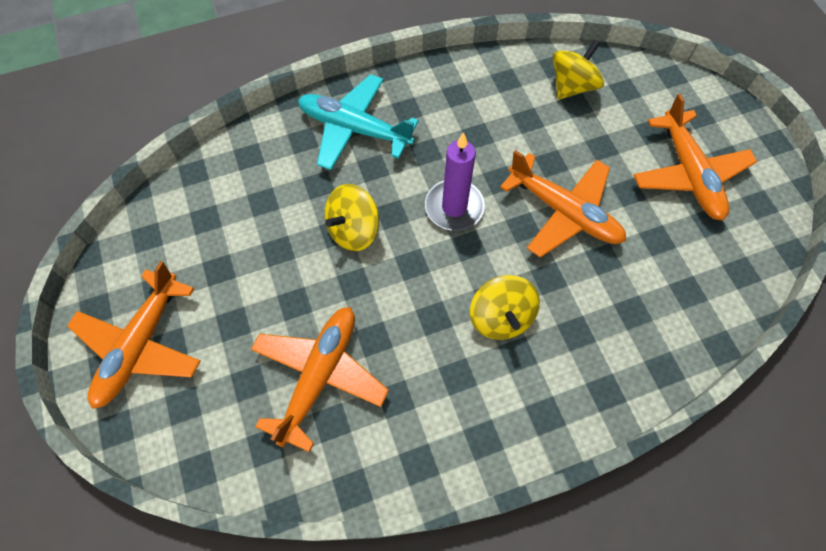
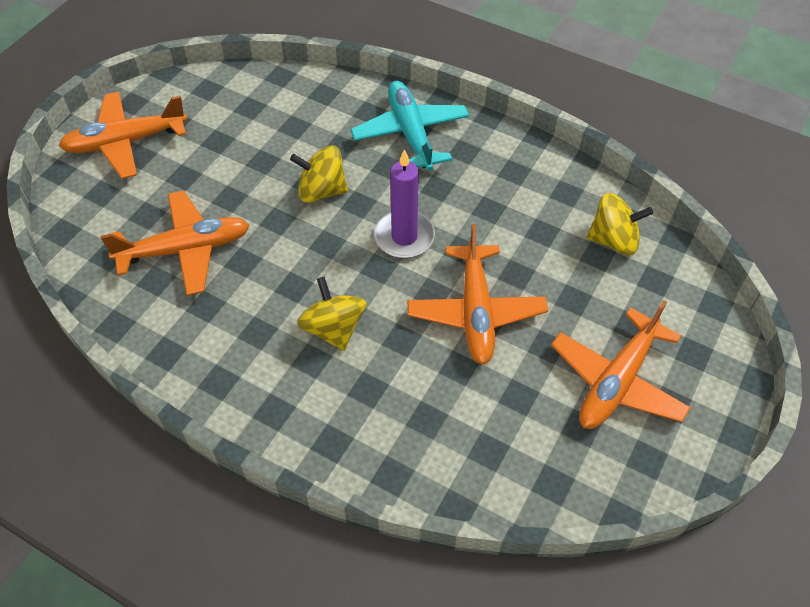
camera: 50 degrees right, 10 degrees down
(501, 317) = (333, 328): yellow spinning top -> yellow spinning top turned 120 degrees clockwise

